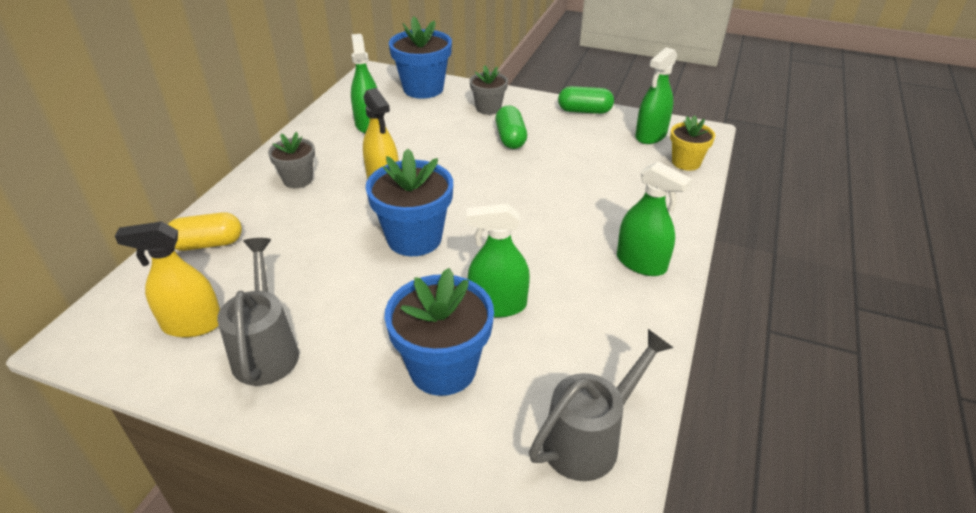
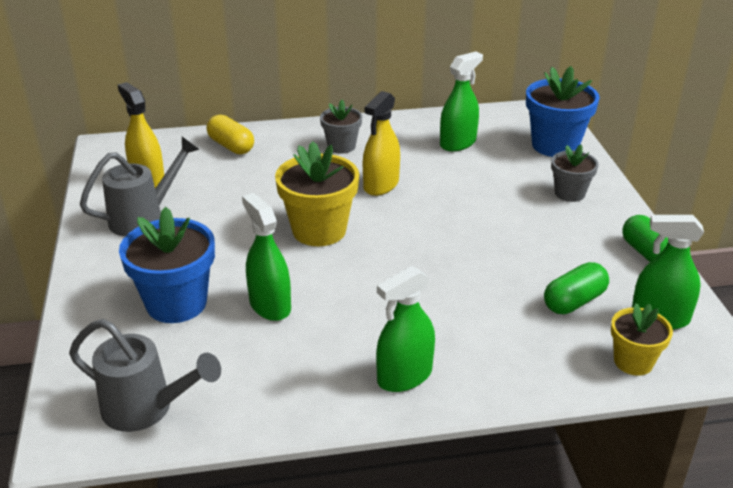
camera: 60 degrees right, 5 degrees down
(414, 238) = (319, 230): blue flower pot -> yellow flower pot
(510, 138) = (531, 225): green capsule -> green capsule (574, 301)
(641, 263) = (404, 376): green spray bottle -> green spray bottle turned 45 degrees clockwise

